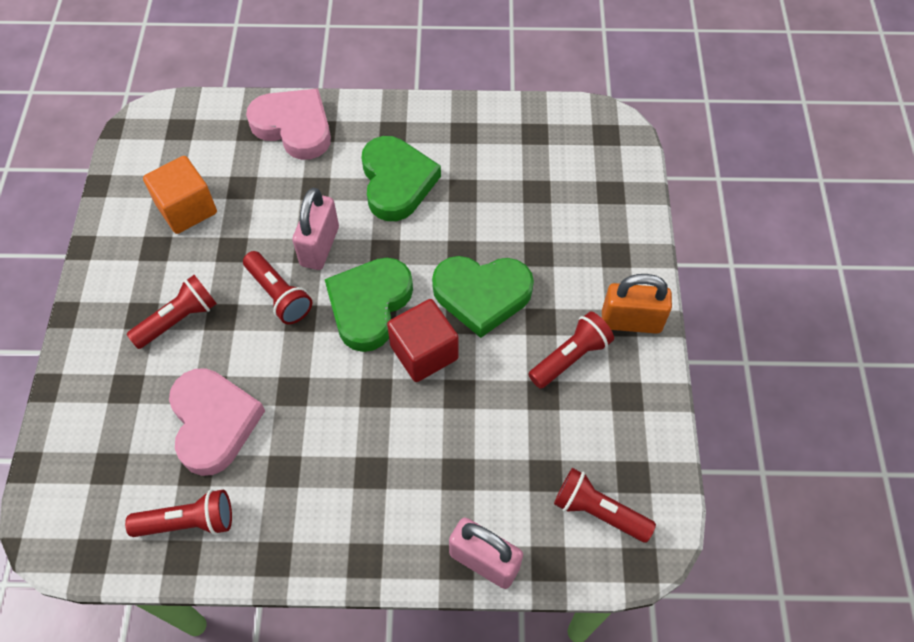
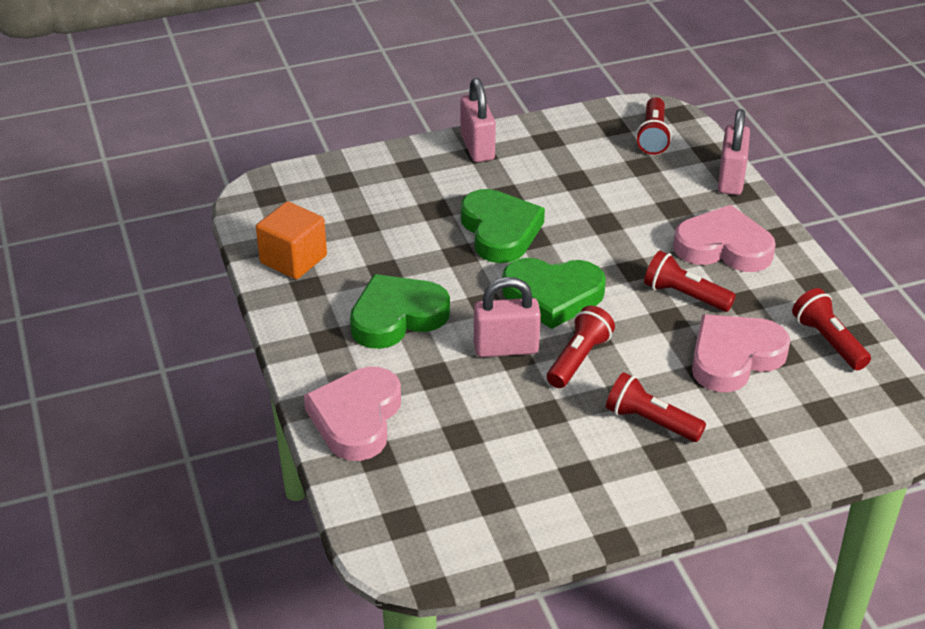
camera: 110 degrees left, 20 degrees down
(187, 209) = (515, 468): orange cube -> orange cube (293, 259)
(371, 492) = (723, 247): none -> pink heart
(424, 352) = (579, 250): red cube -> none
(570, 357) = (531, 172): red flashlight -> red flashlight (685, 295)
(631, 321) = (477, 147): orange padlock -> pink padlock

